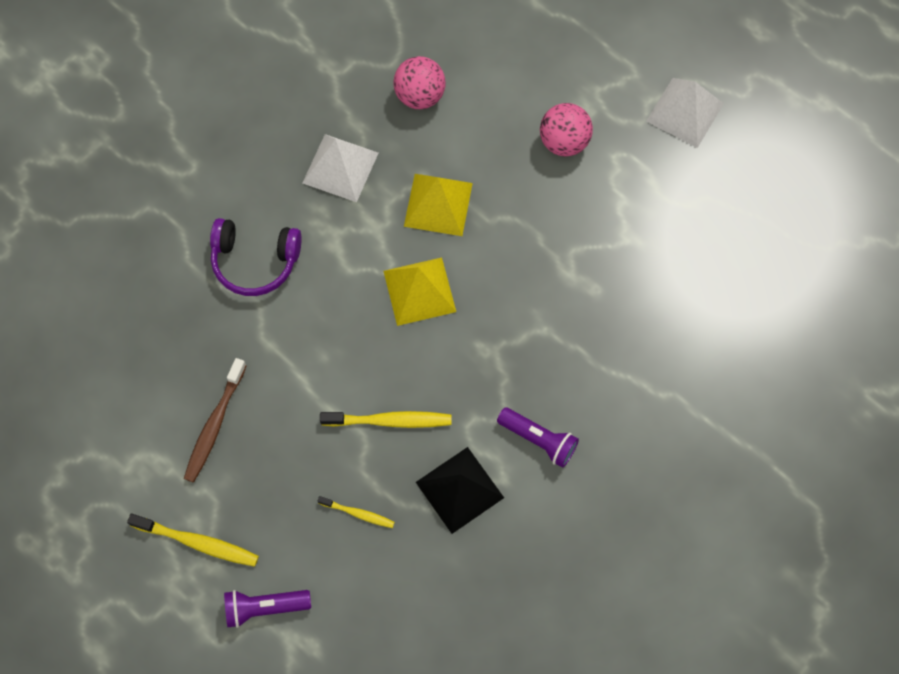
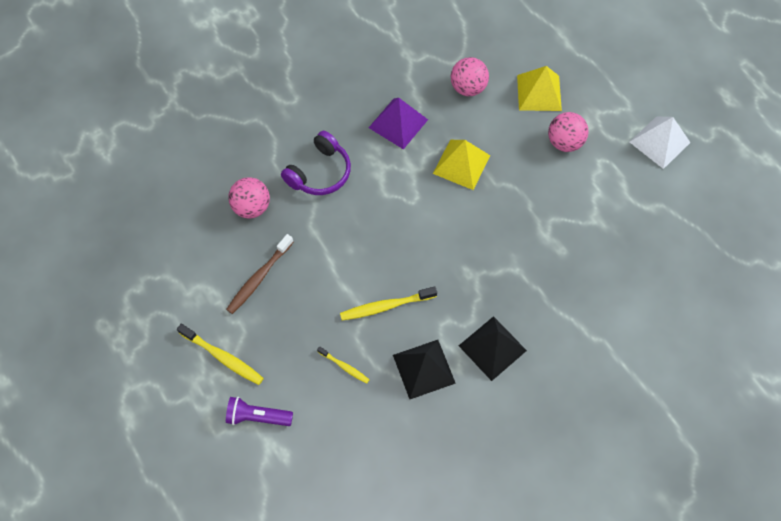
camera: 15 degrees right, 5 degrees down
(177, 331) = (252, 207): none -> pink ball
(255, 261) = (320, 173): purple headphones -> purple headphones turned 75 degrees counterclockwise
(340, 168) = (398, 123): white pyramid -> purple pyramid
(390, 421) = (385, 306): yellow toothbrush -> yellow toothbrush turned 150 degrees clockwise
(419, 291) = (432, 221): yellow pyramid -> yellow pyramid (539, 92)
(539, 440) = (492, 348): purple flashlight -> black pyramid

